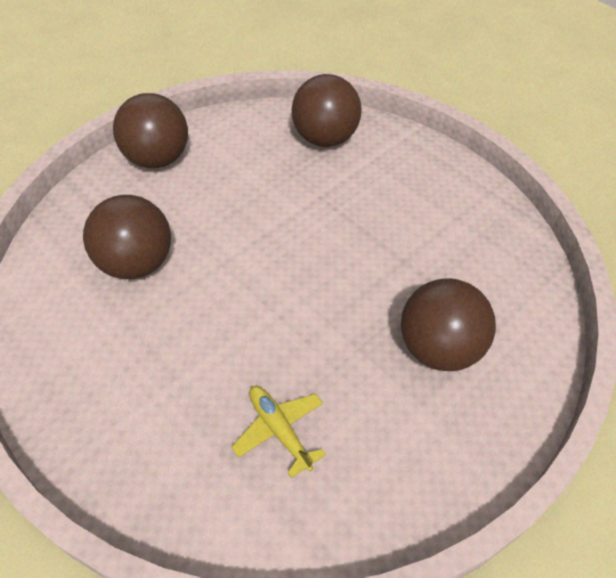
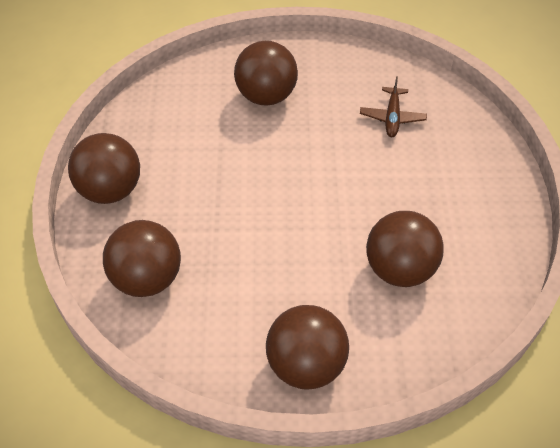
camera: 135 degrees left, 0 degrees up
(279, 430) = (392, 117): yellow plane -> brown plane
(433, 170) = (110, 190): none -> brown ball

